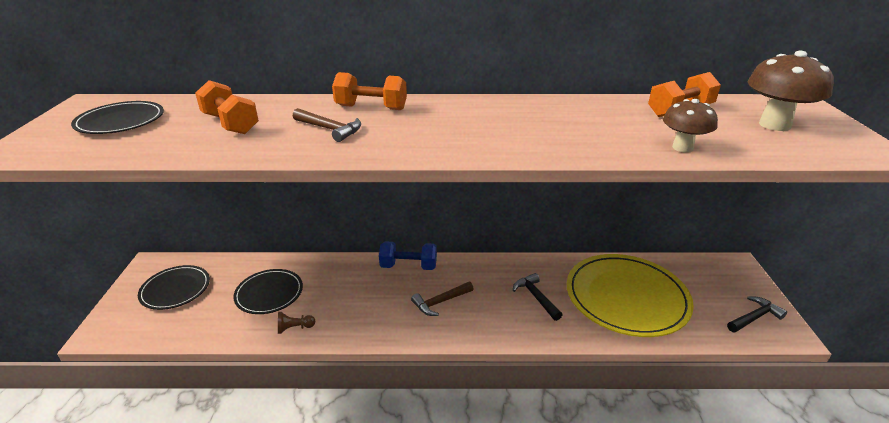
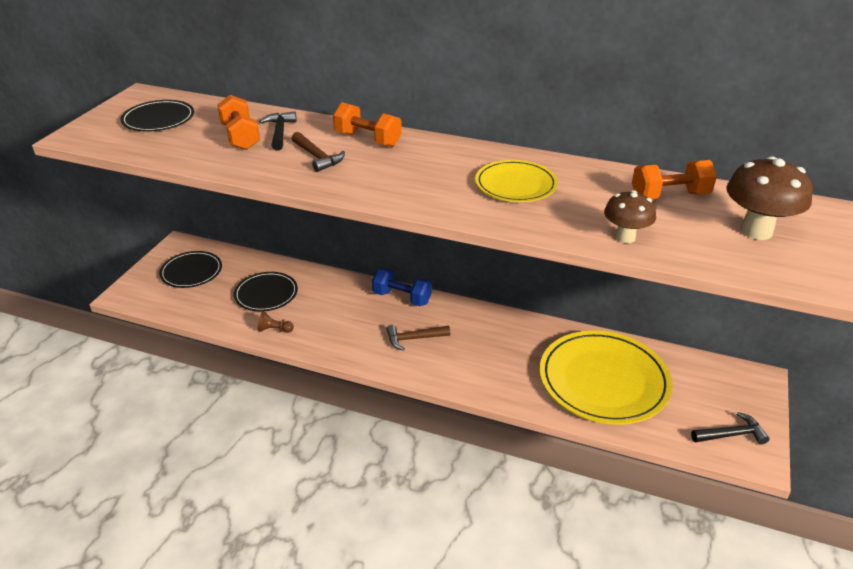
camera: 20 degrees right, 5 degrees up
(536, 297) = (509, 357): black hammer -> black hammer (279, 132)
(544, 123) = (515, 185): none -> yellow plate

